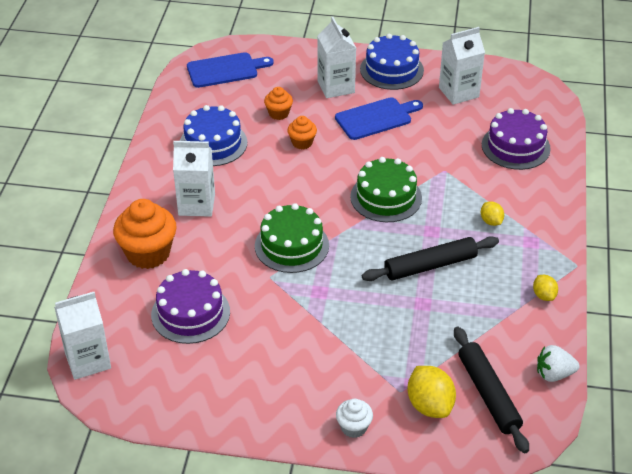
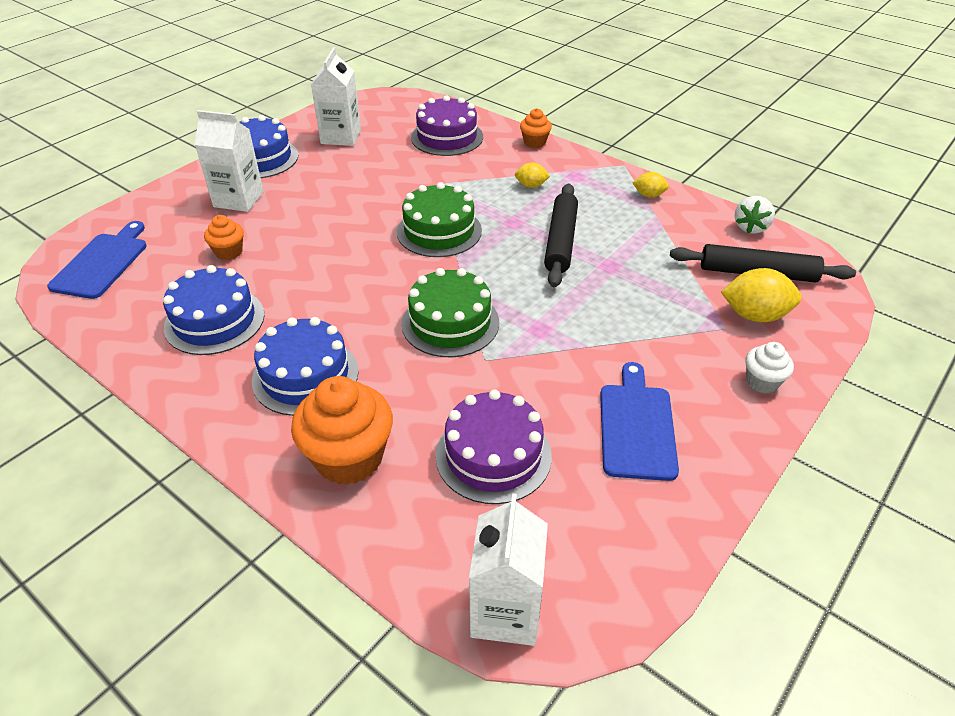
camera: 60 degrees left, 0 degrees up
(196, 204) = (305, 376): white carton -> blue cake
(302, 143) = (296, 253): orange cupcake -> orange cupcake (534, 142)
(376, 118) = (318, 193): blue cutting board -> blue cutting board (637, 426)

